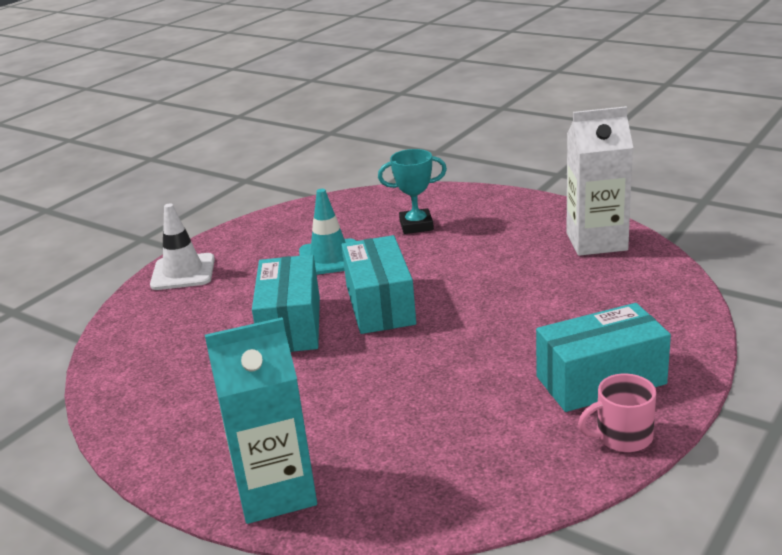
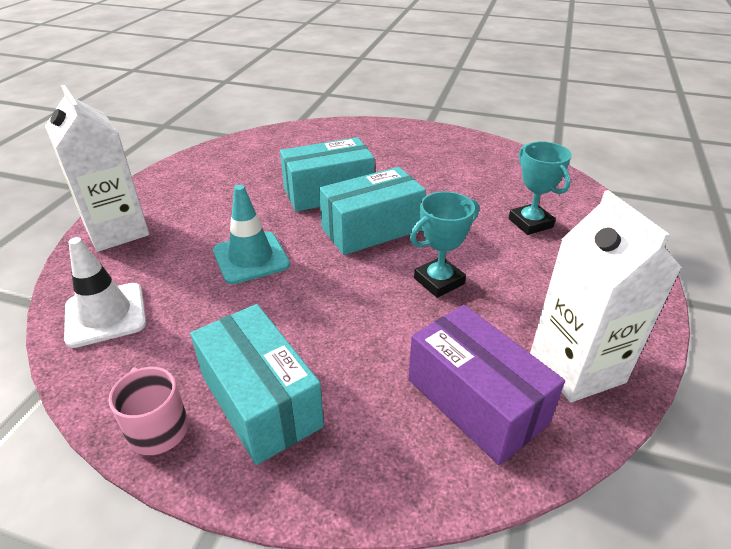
camera: 70 degrees right, 10 degrees up
(183, 272) = (391, 132): white traffic cone -> white traffic cone (105, 315)
(275, 491) = (117, 231): turquoise carton -> white carton
(330, 258) = (441, 188): turquoise traffic cone -> turquoise traffic cone (251, 258)
(478, 280) = (439, 281): none -> turquoise trophy
(620, 284) = (475, 401): none -> purple box

